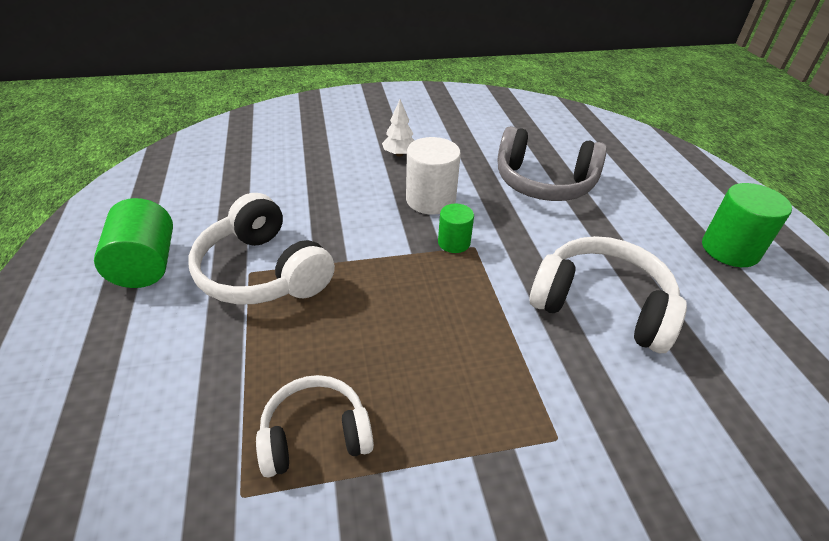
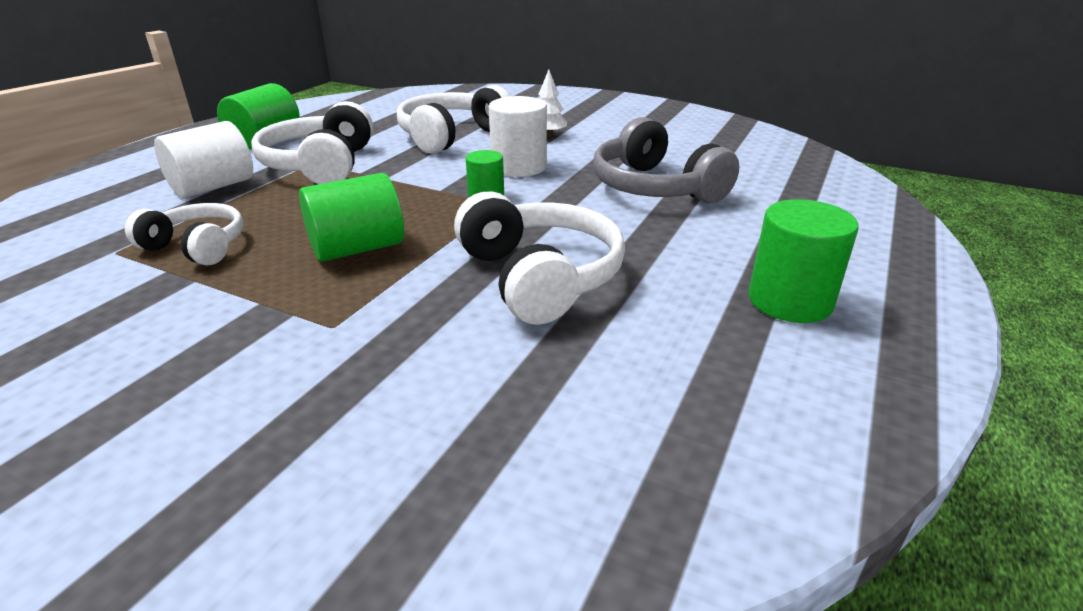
camera: 40 degrees right, 10 degrees down
(197, 354) = (213, 187): none -> white cylinder
(325, 184) = (452, 136): none -> white headphones
(451, 351) = (357, 248): none -> green cylinder

